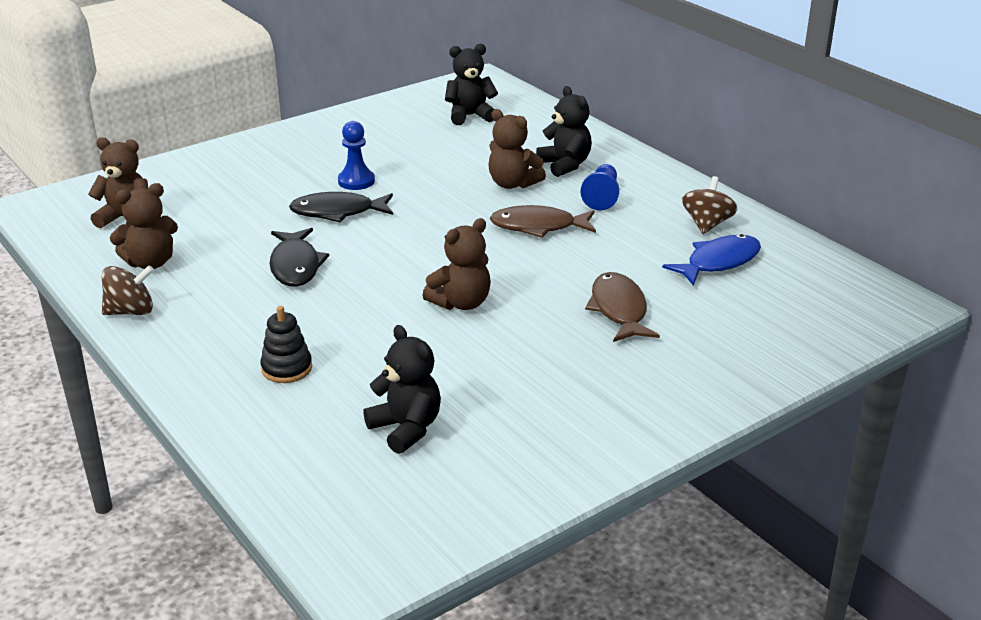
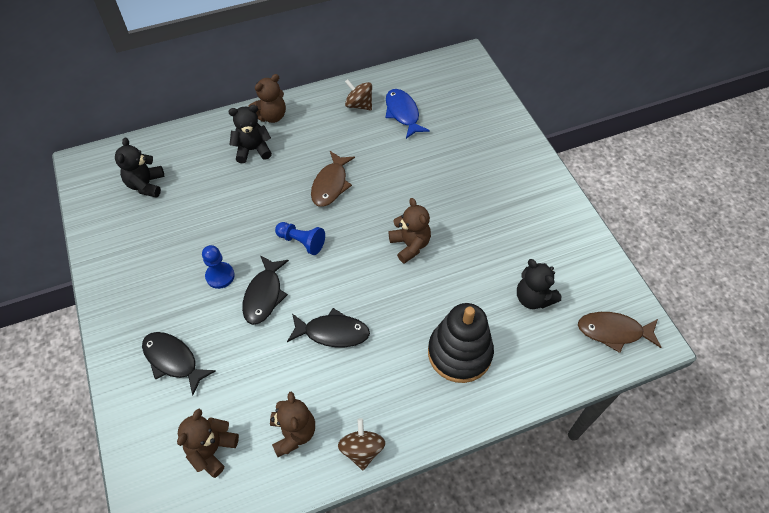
camera: 75 degrees left, 25 degrees up
(235, 177) = (173, 360): none -> black fish
(287, 368) = (459, 353): black stacking toy -> black stacking toy, size x1.96
(406, 428) = (533, 298): black teddy bear -> black teddy bear turned 105 degrees counterclockwise
(512, 184) = (267, 184): brown teddy bear -> brown teddy bear (271, 116)
(602, 197) = (305, 143): blue pawn -> blue pawn (301, 242)
(619, 310) = (439, 171): brown fish -> brown fish (613, 331)

